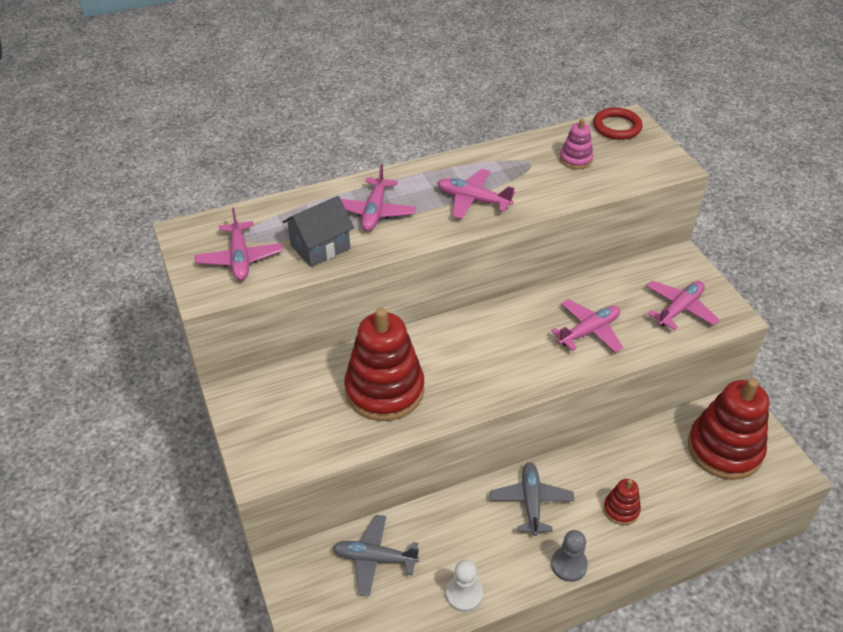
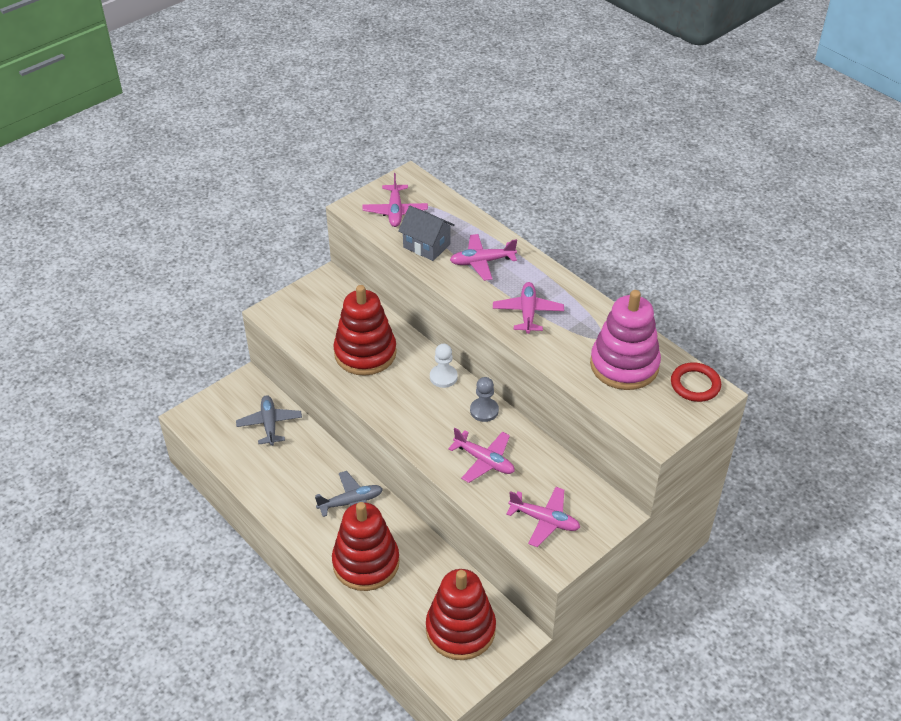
camera: 70 degrees right, 0 degrees up
(240, 258) = (395, 211): pink plane -> pink plane turned 60 degrees counterclockwise
(464, 594) = (257, 481): white pawn -> white pawn (443, 377)
(569, 565) = (302, 538): grey pawn -> grey pawn (484, 410)
(576, 159) = (624, 365): pink stacking toy -> pink stacking toy, size x2.17
(621, 509) = (366, 563): red stacking toy -> red stacking toy, size x2.17

